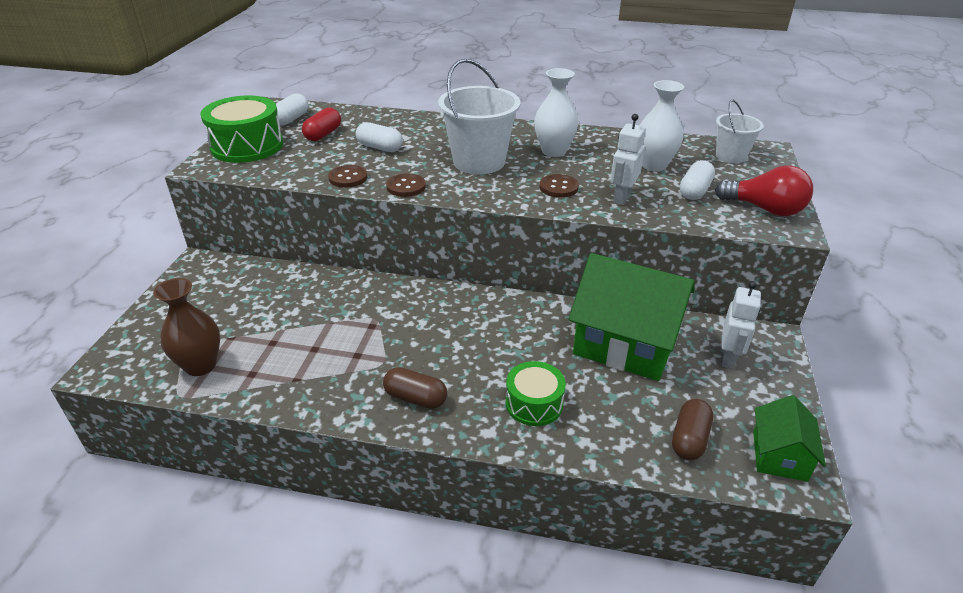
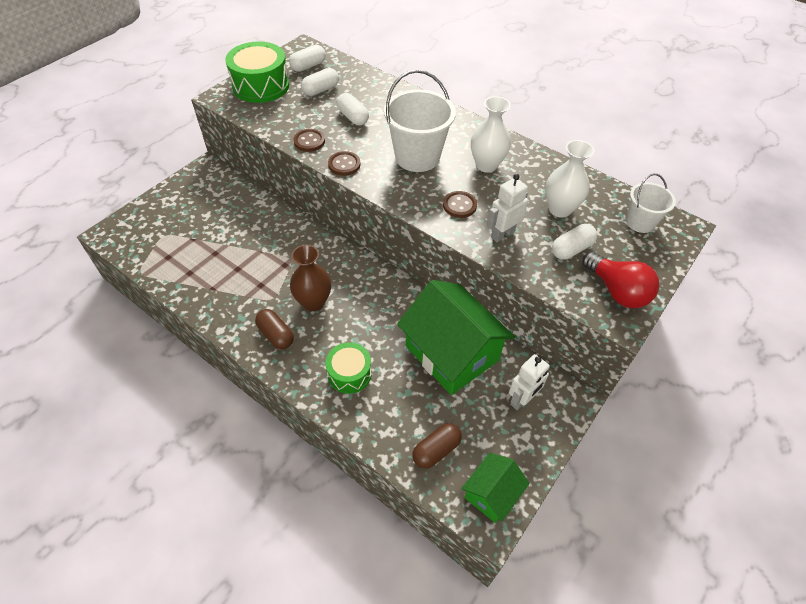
camera: 25 degrees right, 15 degrees up
(200, 365) = (164, 254): brown vase -> brown vase (313, 302)
(323, 134) = (321, 90): red capsule -> white capsule

